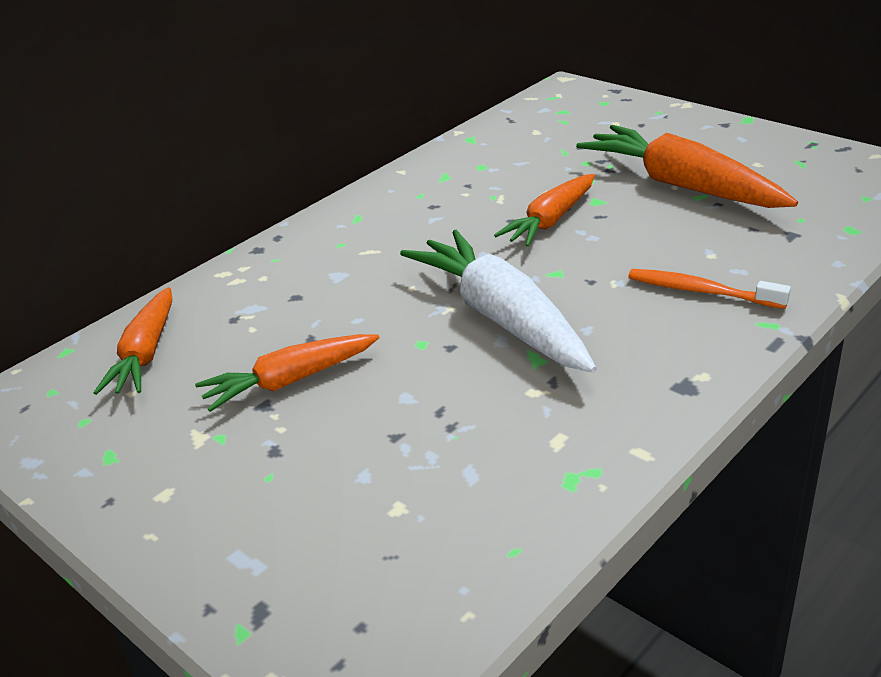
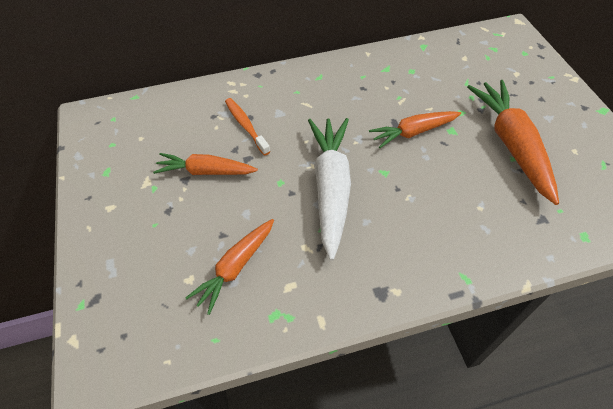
camera: 30 degrees right, 20 degrees up
(146, 353) = (162, 117): orange carrot -> orange carrot (235, 267)
(701, 291) = (449, 231): orange toothbrush -> orange toothbrush (246, 126)

